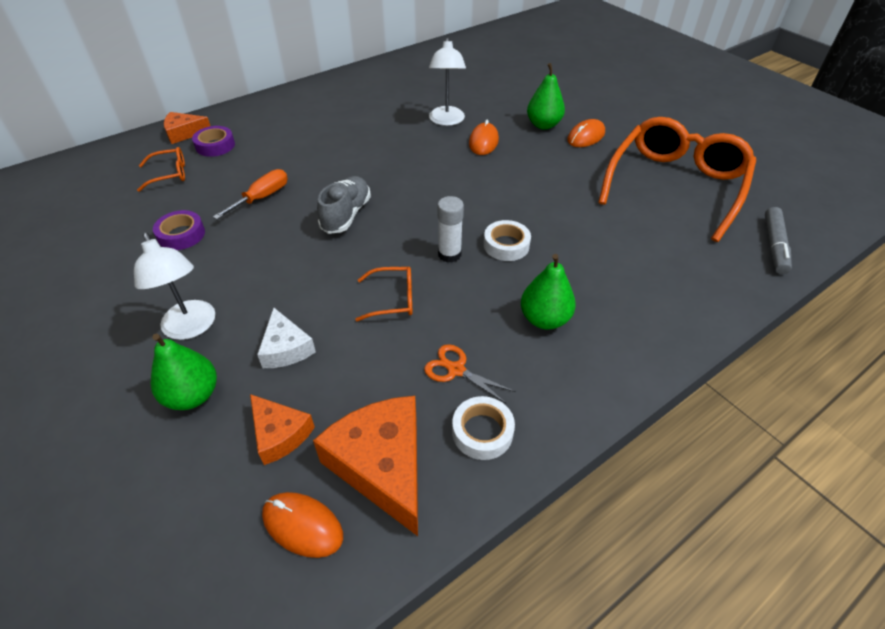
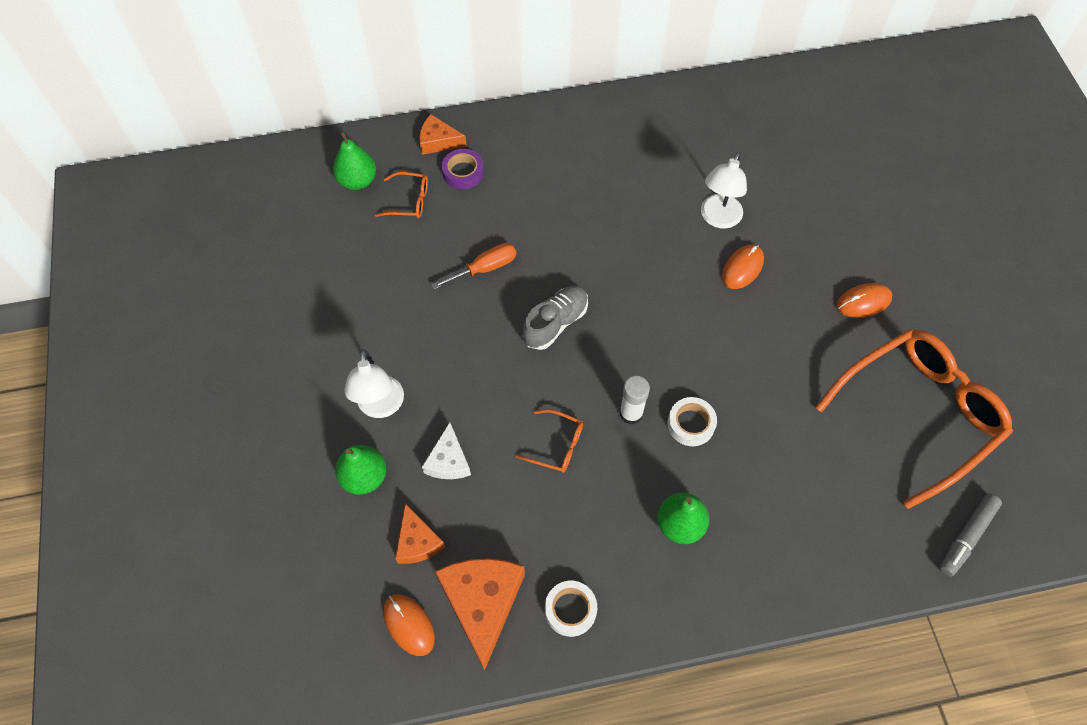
camera: 25 degrees right, 15 degrees up
(181, 235) = (399, 291): purple tape -> none
(456, 370) = (577, 543): orange scissors -> none
(543, 125) = (825, 265): green pear -> green pear (357, 181)

